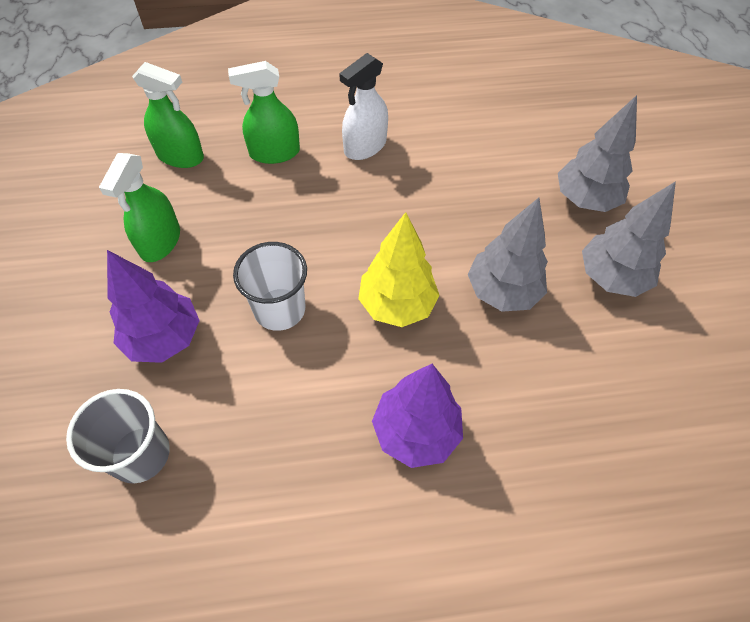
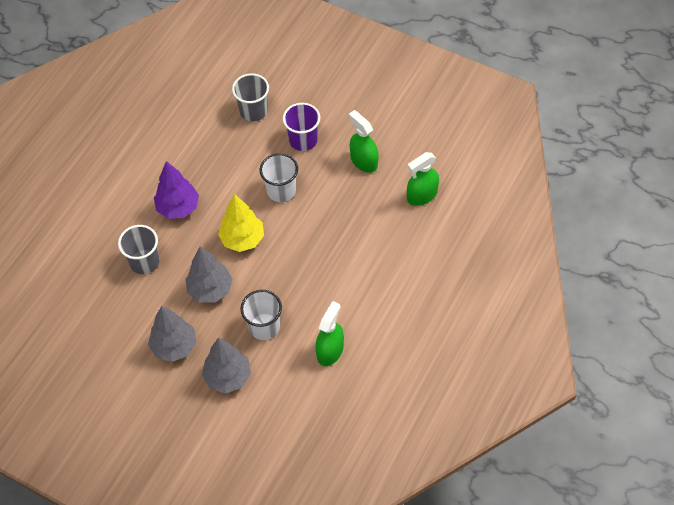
camera: 130 degrees right, 0 degrees up
(164, 338) = (303, 140): purple tree -> purple cup
(274, 153) = (389, 241): green spray bottle -> green spray bottle (330, 351)
(365, 146) = (358, 290): white spray bottle -> none
(493, 204) = (264, 326): none -> white cup
(542, 408) = (144, 262): none -> grey cup

